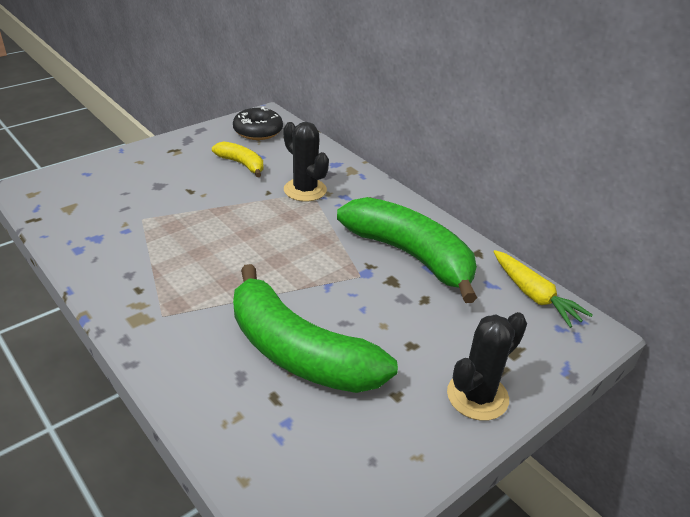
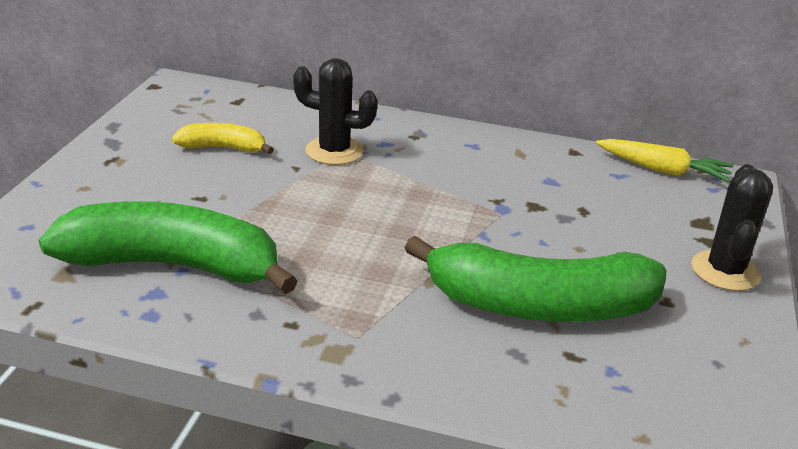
camera: 35 degrees left, 5 degrees down
(258, 131) = (191, 106): black donut -> none
(410, 255) = (521, 176): green banana -> green banana (173, 266)

